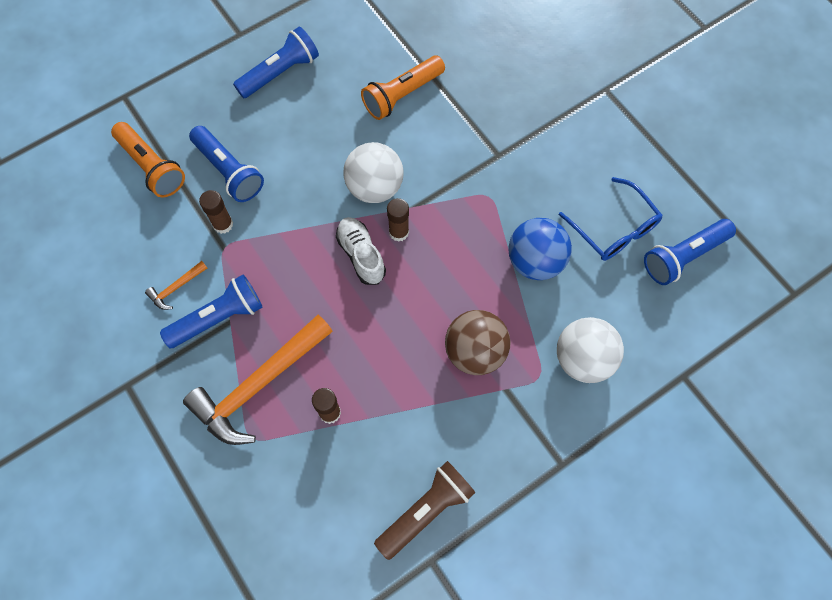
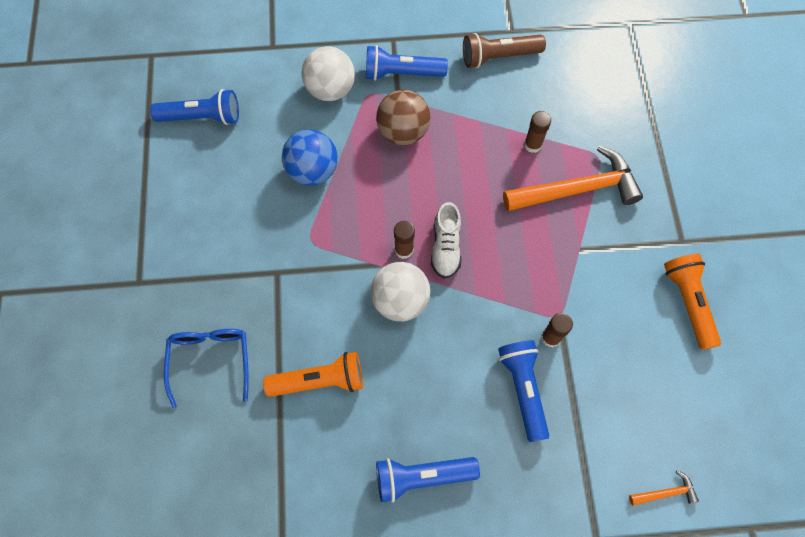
camera: 150 degrees left, 0 degrees up
(151, 167) = (595, 435): orange flashlight -> orange flashlight (688, 302)
(176, 288) = (614, 300): orange hammer -> orange hammer (665, 492)
(218, 318) = (588, 256): blue flashlight -> blue flashlight (402, 73)
(614, 228) = (234, 163): blue glasses -> blue glasses (210, 360)

